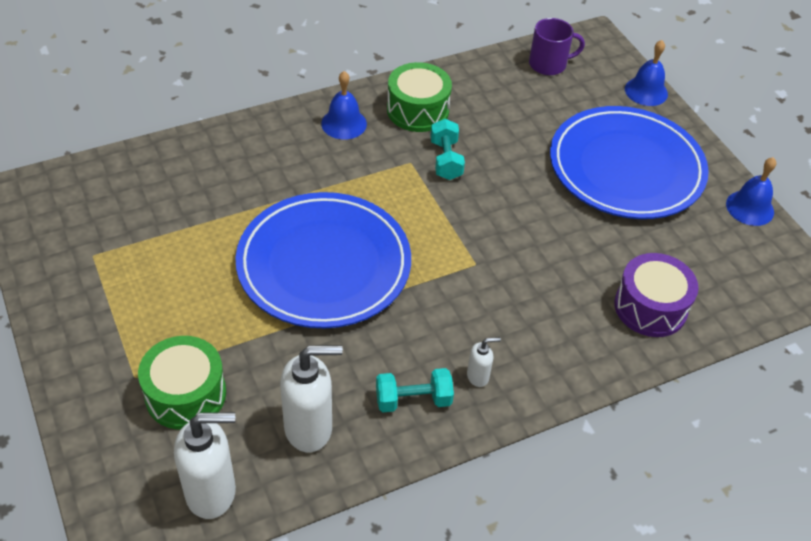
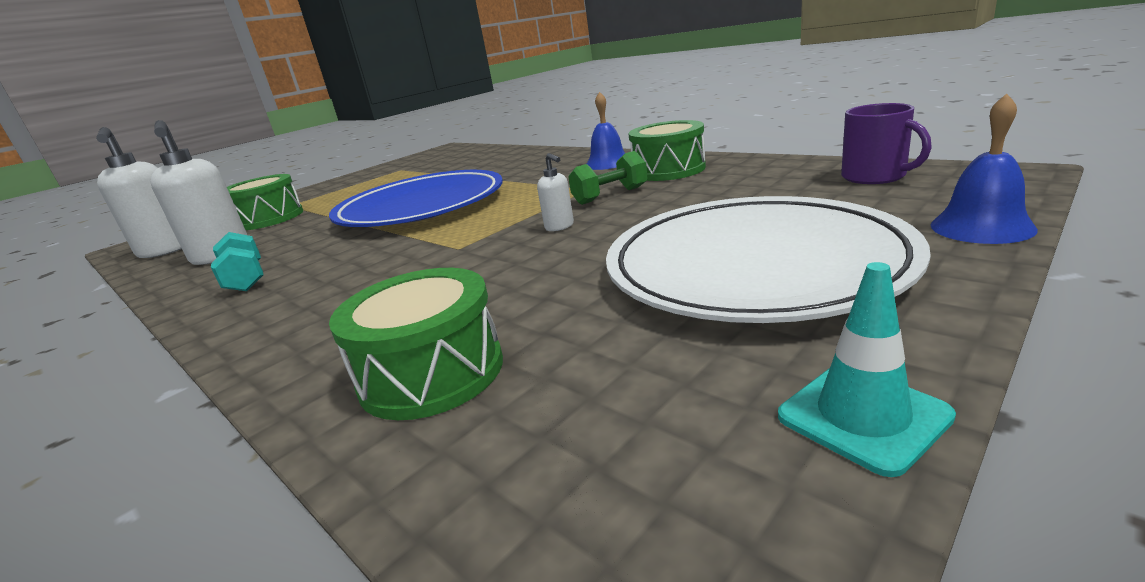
camera: 75 degrees right, 25 degrees down
(445, 160) = (610, 195): turquoise dumbbell -> green dumbbell
(478, 376) = (276, 296): white soap dispenser -> white soap dispenser (560, 227)
(626, 168) = (754, 266): blue plate -> white plate
(650, 307) = (431, 372): purple drum -> green drum
(750, 208) = (862, 416): blue bell -> turquoise traffic cone

